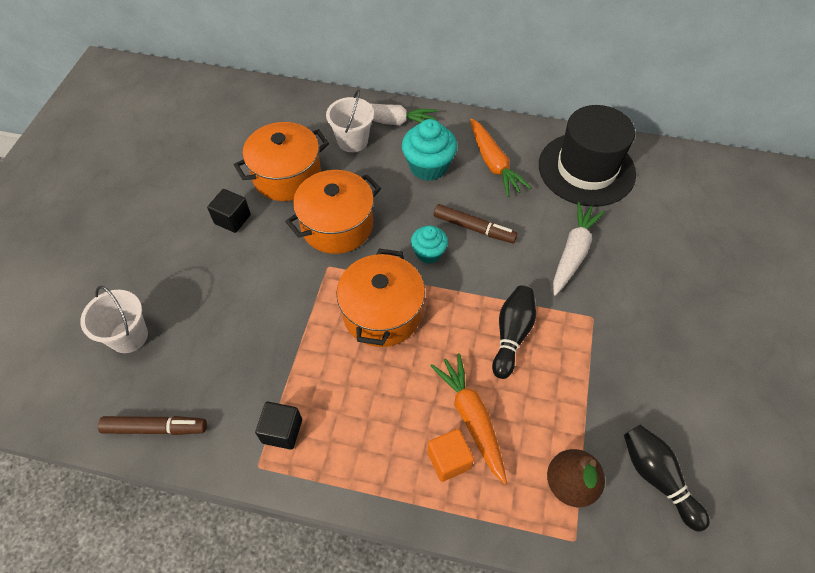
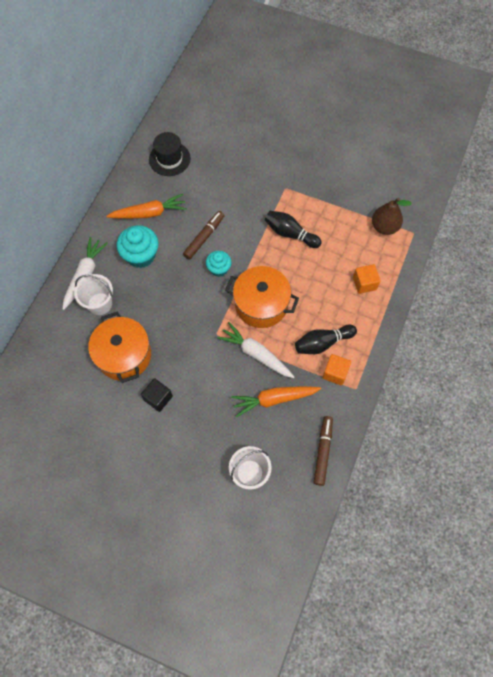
camera: 80 degrees left, 10 degrees up
(282, 431) = (335, 373): black cube -> orange cube
(337, 226) = (182, 324): orange pot -> none
(471, 418) = (341, 266): orange carrot -> orange carrot (274, 399)
(573, 253) = (237, 185): white carrot -> white carrot (256, 354)
(586, 169) = (169, 159): black hat -> black hat, size x0.61
(657, 478) = (385, 186): black bowling pin -> black bowling pin (322, 343)

